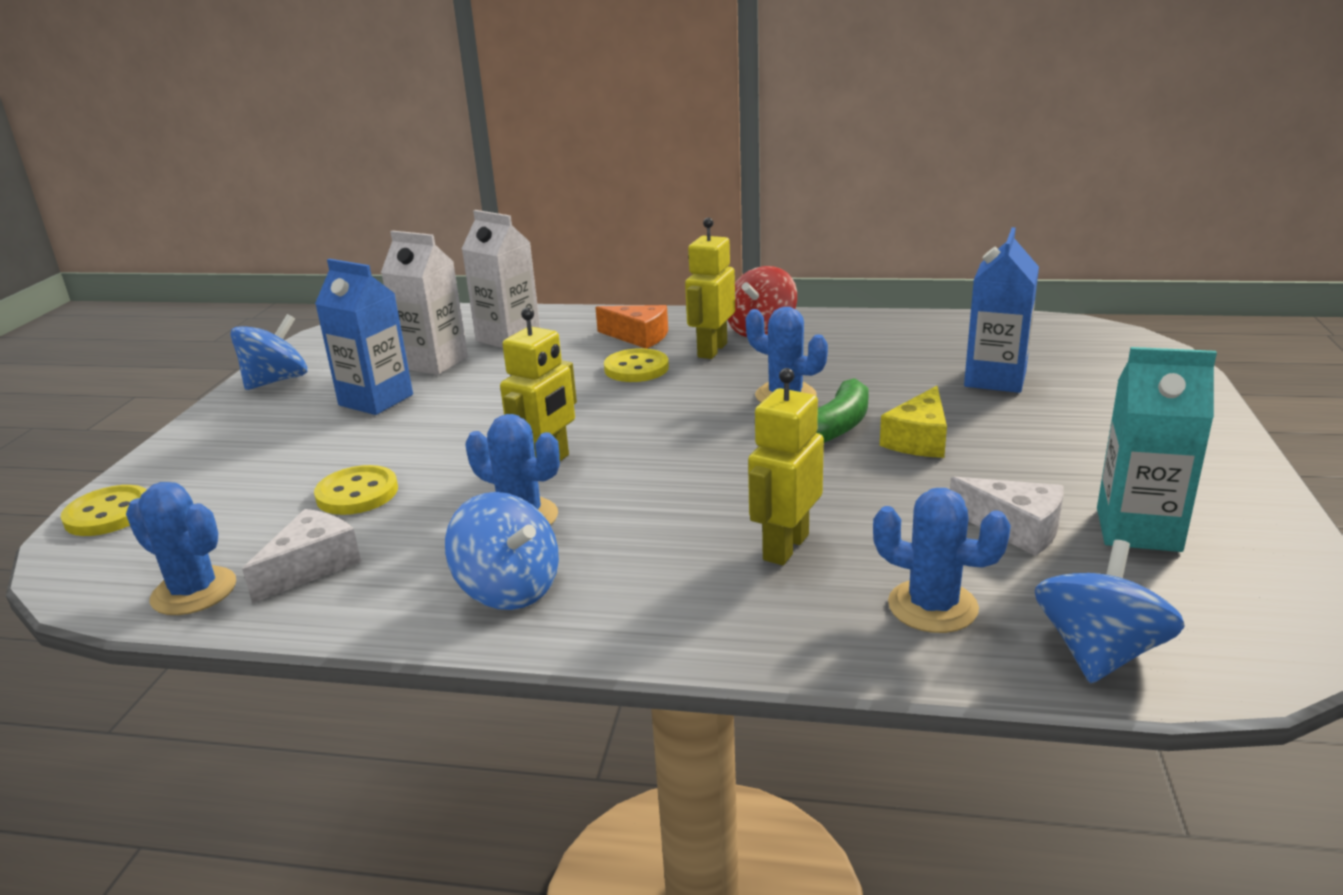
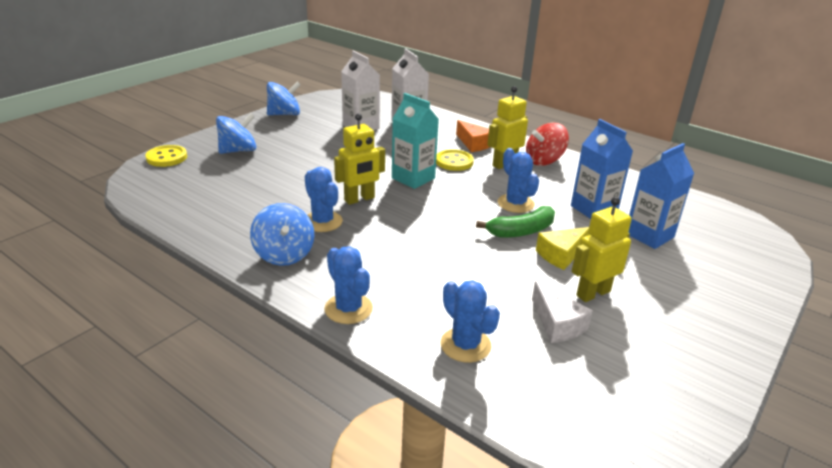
camera: 25 degrees right, 5 degrees up
(194, 591) = (167, 205): blue cactus -> blue cactus (348, 309)
(312, 566) = (218, 211): white cheese -> none
(357, 493) = (266, 183): yellow button -> none
(376, 400) = (317, 138): blue carton -> blue carton (593, 209)
(785, 547) = (426, 285): yellow robot -> yellow robot (593, 293)
(1099, 653) = (524, 406): blue spinning top -> blue spinning top (238, 150)
(1138, 529) = (628, 353): turquoise carton -> turquoise carton (413, 178)

